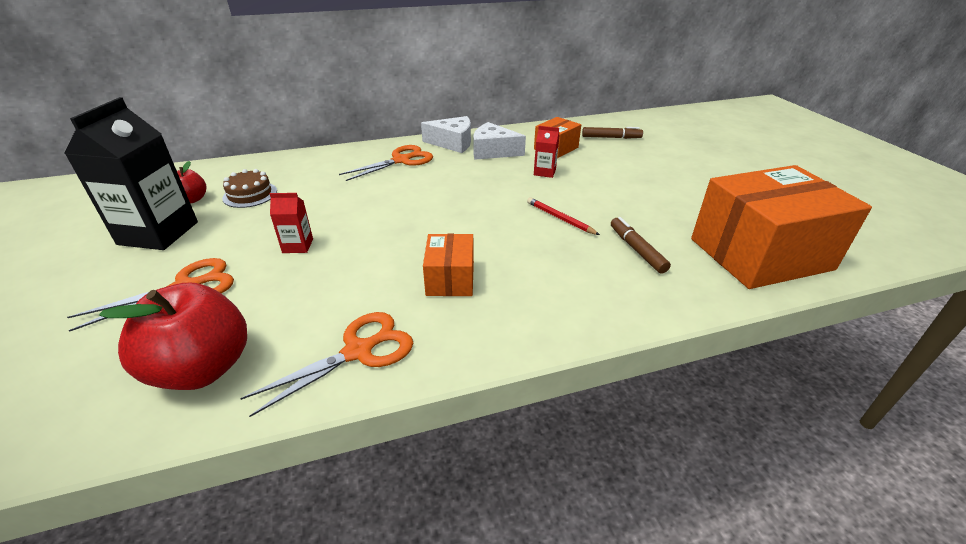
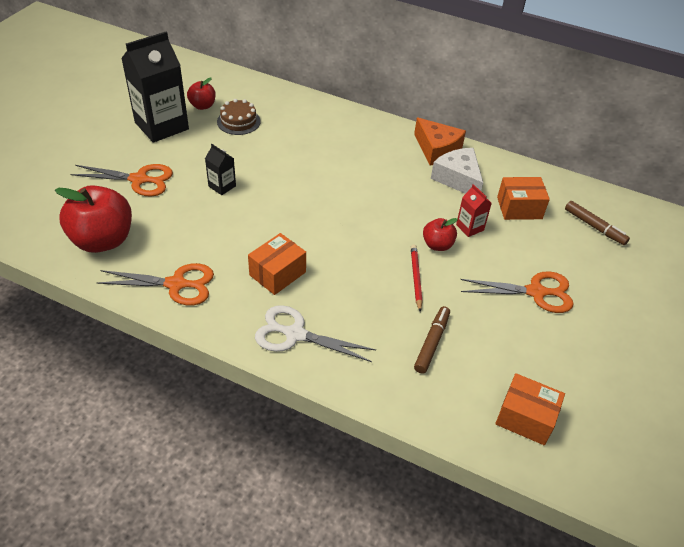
camera: 40 degrees right, 10 degrees up
(298, 246) = (222, 186): red carton -> black carton
(401, 160) = (372, 146): orange scissors -> orange scissors (535, 292)
(453, 143) = (437, 150): white cheese -> orange cheese
(536, 313) = (295, 334): none -> white scissors
(541, 192) = (437, 245): none -> red apple
(760, 254) = (525, 418): orange box -> orange box, size x0.49

